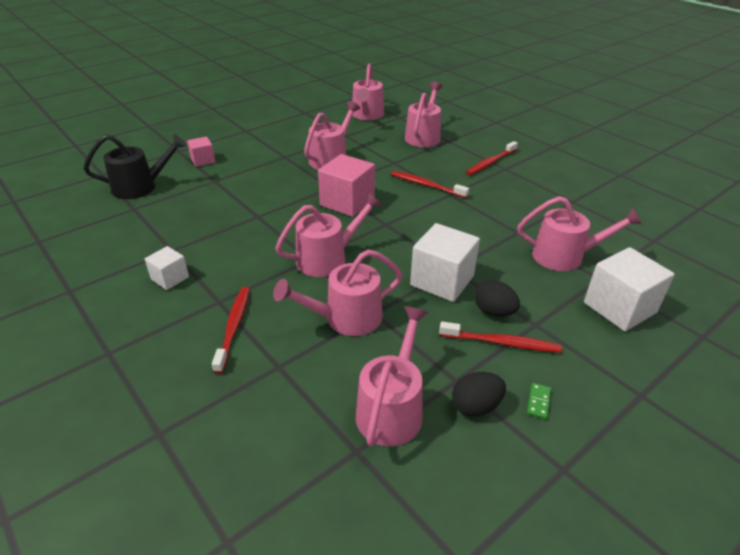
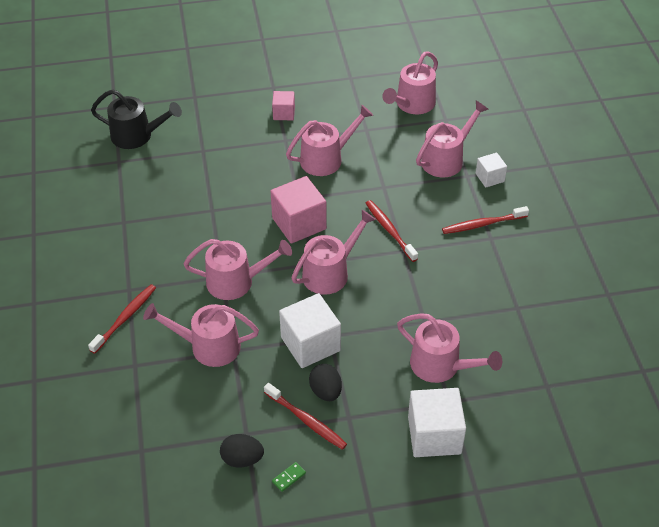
camera: 30 degrees right, 10 degrees up
(170, 278) = (107, 251): white cube -> white cube (490, 177)
(203, 160) = (208, 118): pink cube -> pink cube (284, 113)
(392, 409) = (185, 433): pink watering can -> pink watering can (330, 273)

